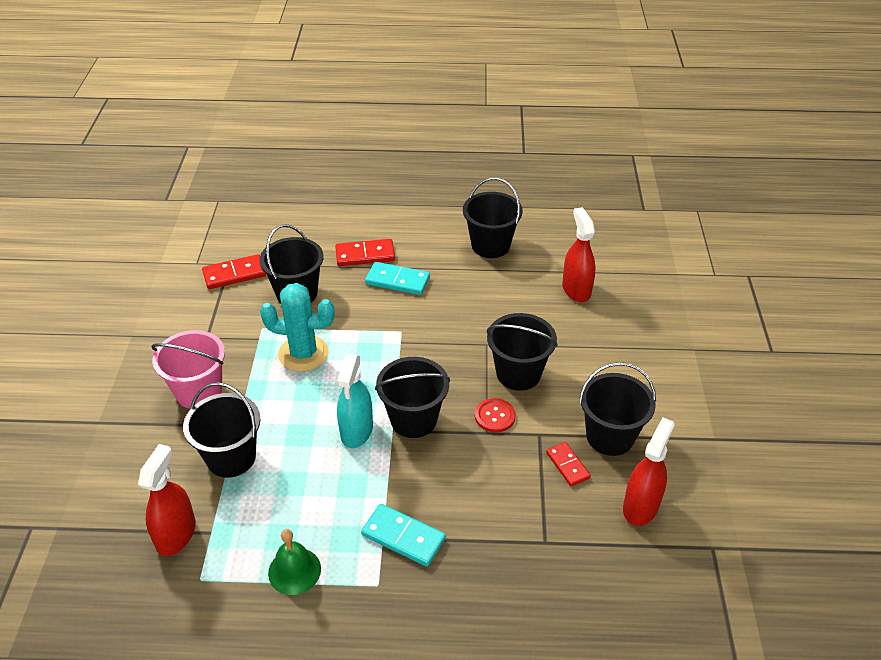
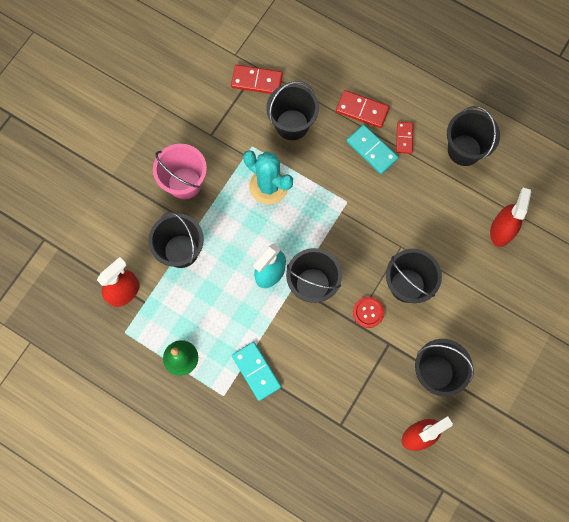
camera: 30 degrees right, 30 degrees up
(567, 465) = (391, 378): red domino -> red domino (404, 138)

